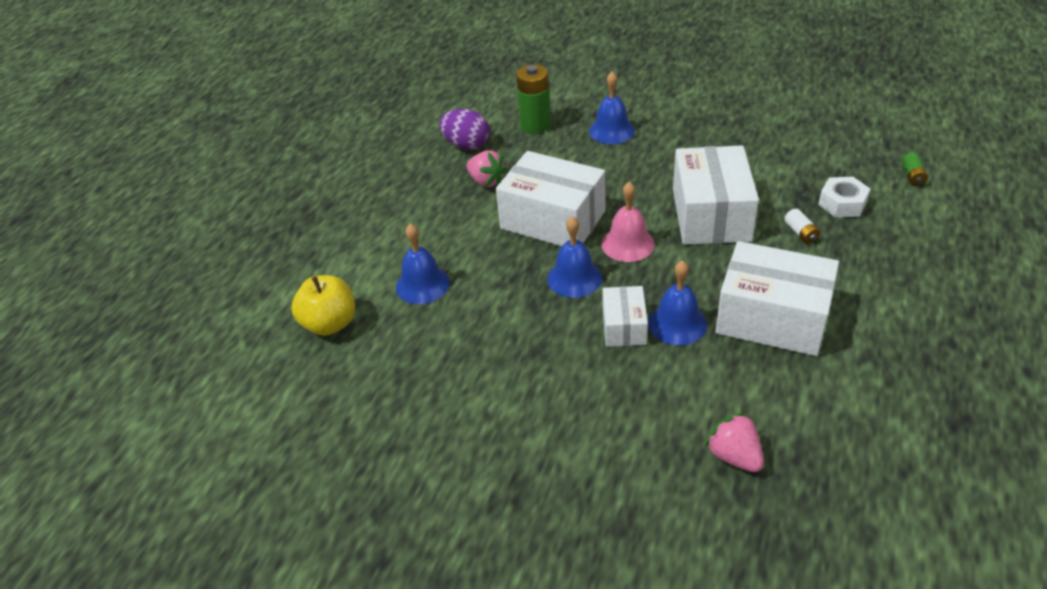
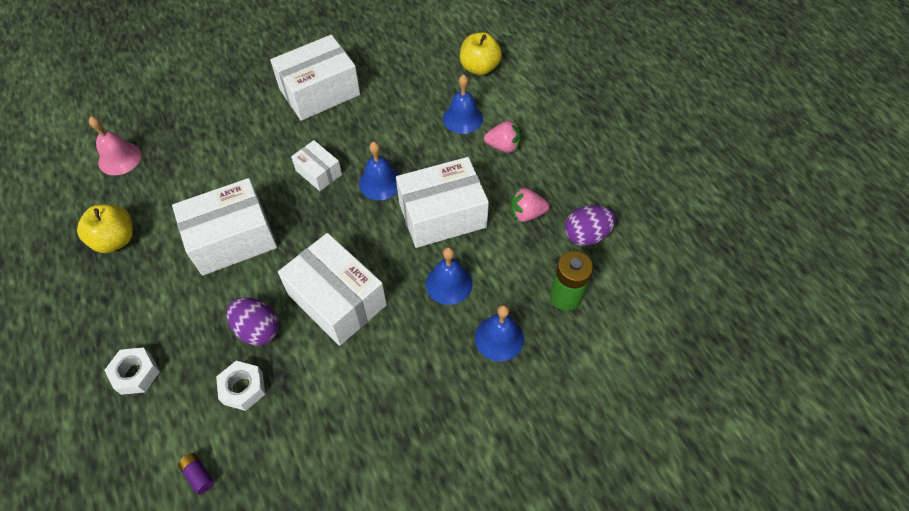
camera: 130 degrees right, 15 degrees up
(525, 423) = (319, 92): none -> white box
(628, 244) = (372, 231): pink bell -> pink bell (119, 158)
(677, 323) = (289, 195): blue bell -> blue bell (449, 283)
(734, 456) = (201, 144): pink strawberry -> pink strawberry (503, 146)
(801, 233) = (258, 329): white battery -> purple egg
(912, 176) = (198, 475): green battery -> purple battery
(914, 399) = (115, 239): none -> yellow apple
(941, 262) = (136, 374): none -> white nut

